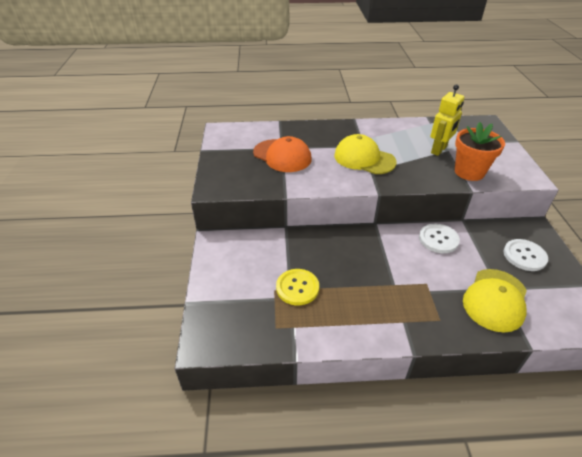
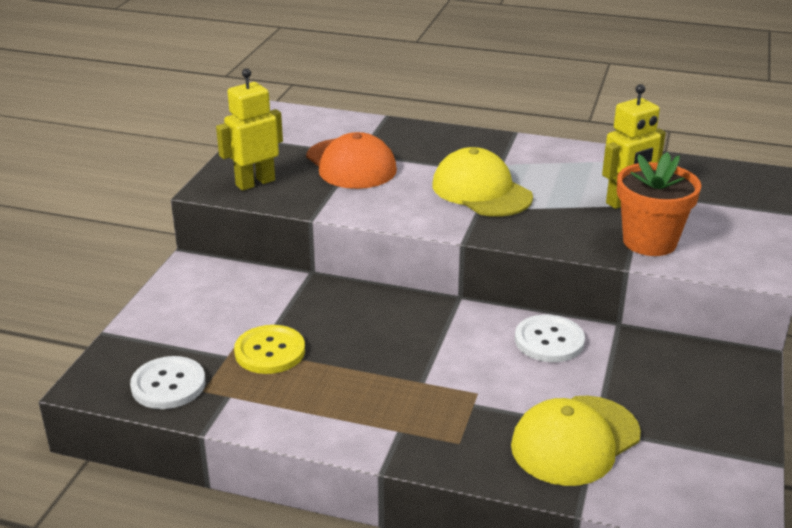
camera: 20 degrees right, 10 degrees down
(235, 179) = (255, 182): none -> yellow robot
(524, 256) = (685, 396): white button -> white button (168, 385)

